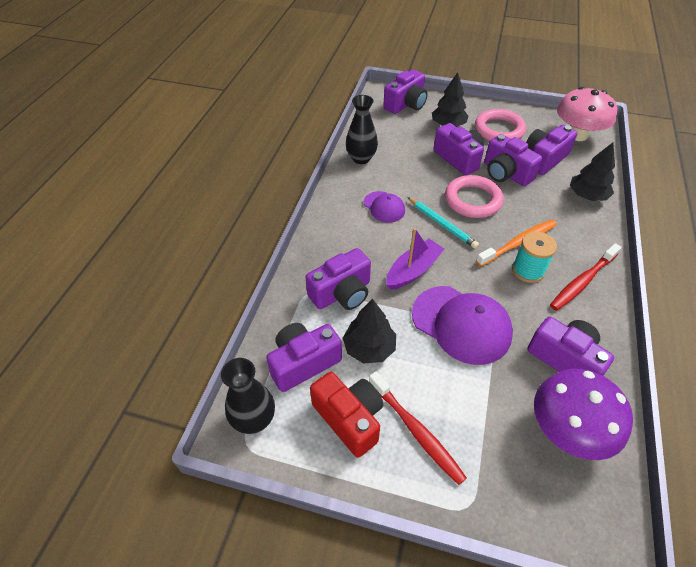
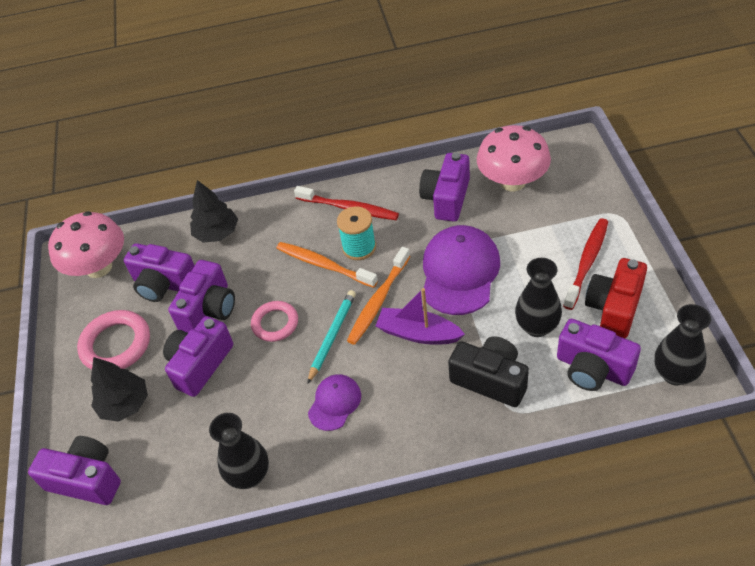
camera: 110 degrees left, 0 degrees up
(342, 293) = (490, 380): purple camera -> black camera
(369, 348) = (537, 327): black tree -> black vase
(460, 260) = (378, 301): none -> orange toothbrush
(472, 200) = (275, 323): pink ring -> pink ring, size x0.66
(567, 430) = (512, 182): purple mushroom -> pink mushroom

